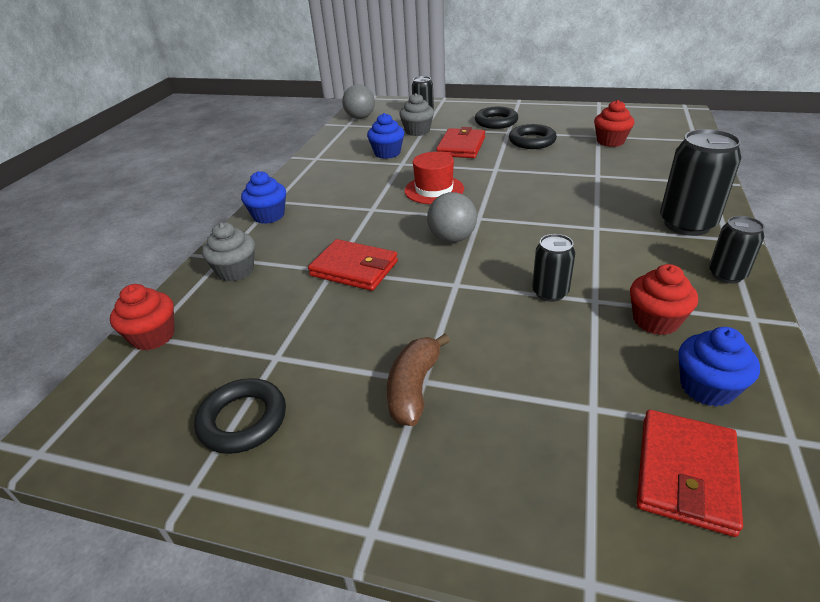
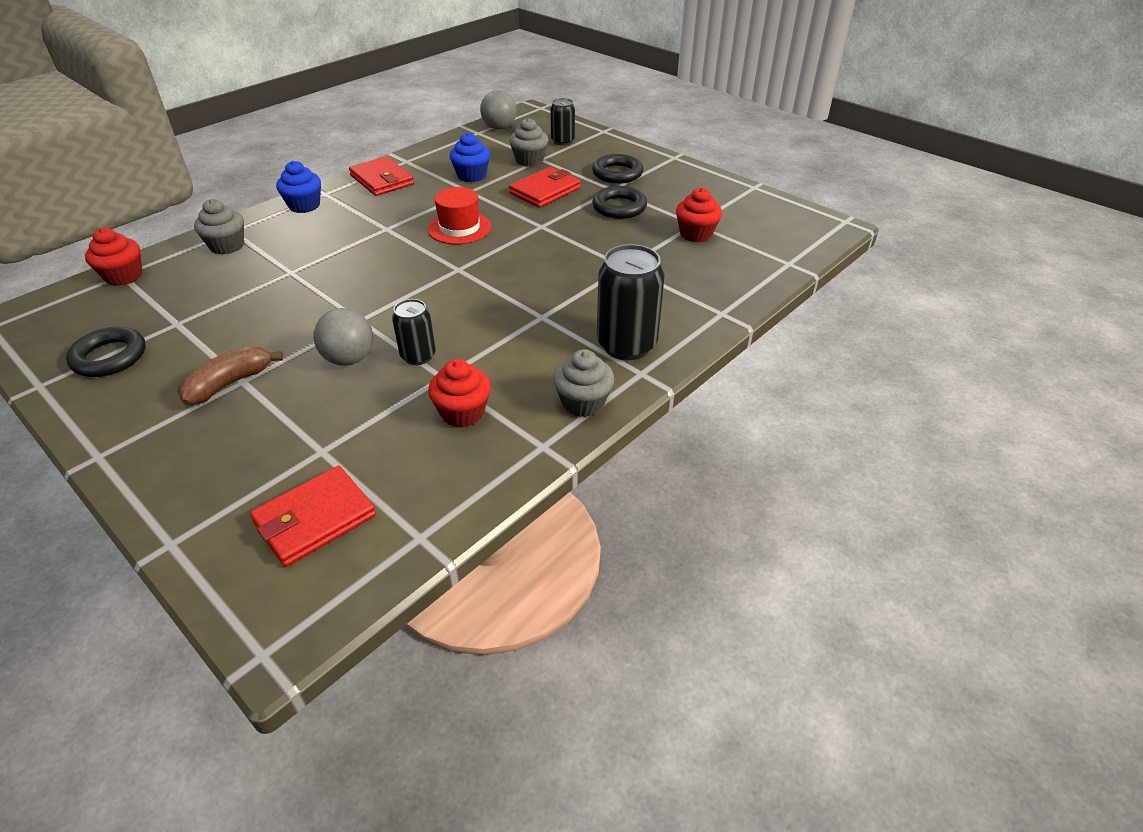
camera: 25 degrees right, 5 degrees up
(354, 268) = (306, 276): red wallet -> red wallet (382, 180)
(452, 238) = (411, 279): grey ball -> grey ball (349, 359)
(707, 387) = (419, 476): blue cupcake -> none
(726, 275) = (583, 403): black can -> grey cupcake

